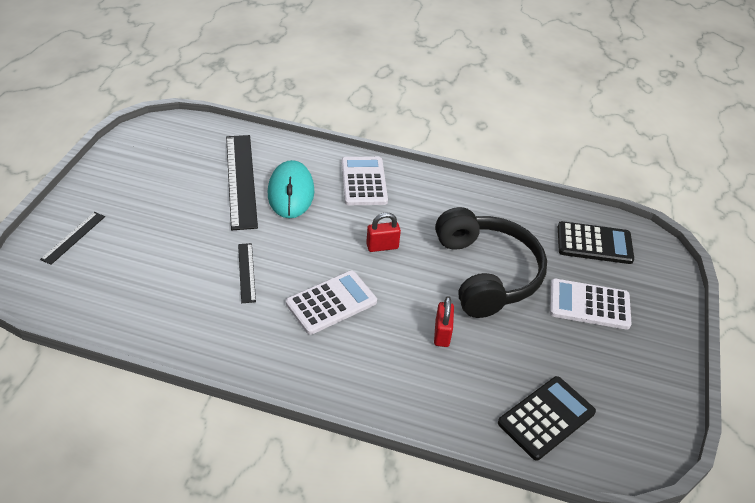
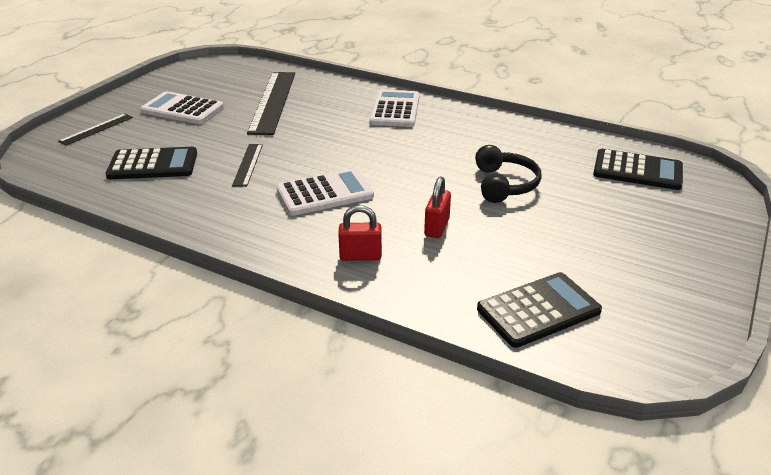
camera: 15 degrees right, 10 degrees down
(153, 282) = (153, 165): none -> black calculator
(291, 192) = (318, 112): turquoise mouse -> none
(382, 246) = (396, 156): red padlock -> red padlock (360, 256)
(487, 273) = (504, 184): black headphones -> black headphones, size x0.56
(589, 304) = (618, 219): white calculator -> white calculator (182, 109)

